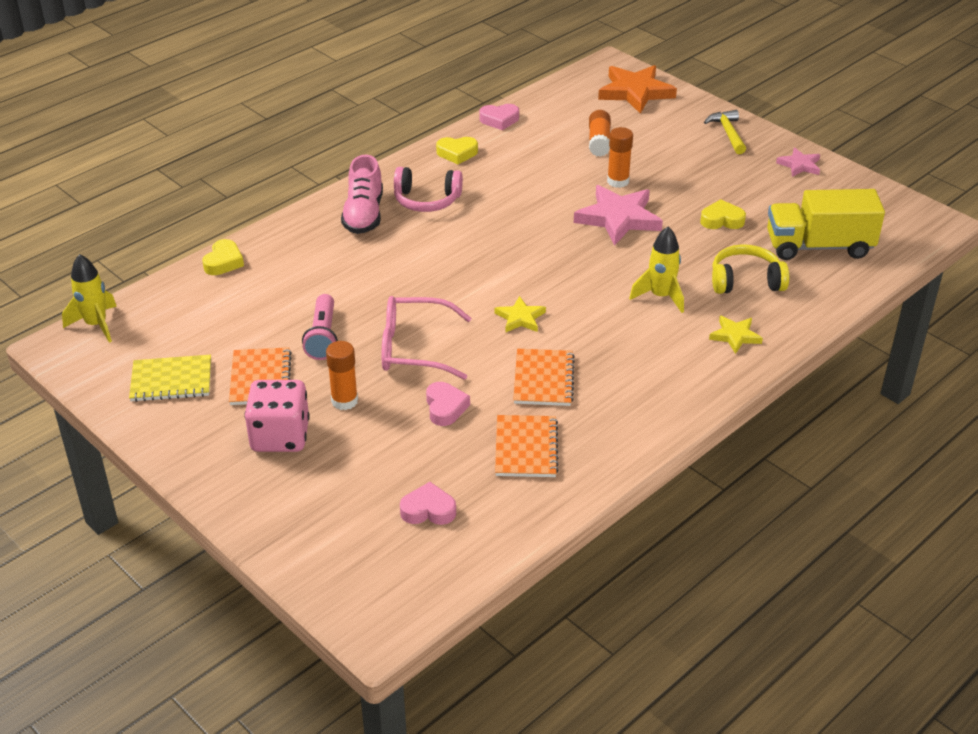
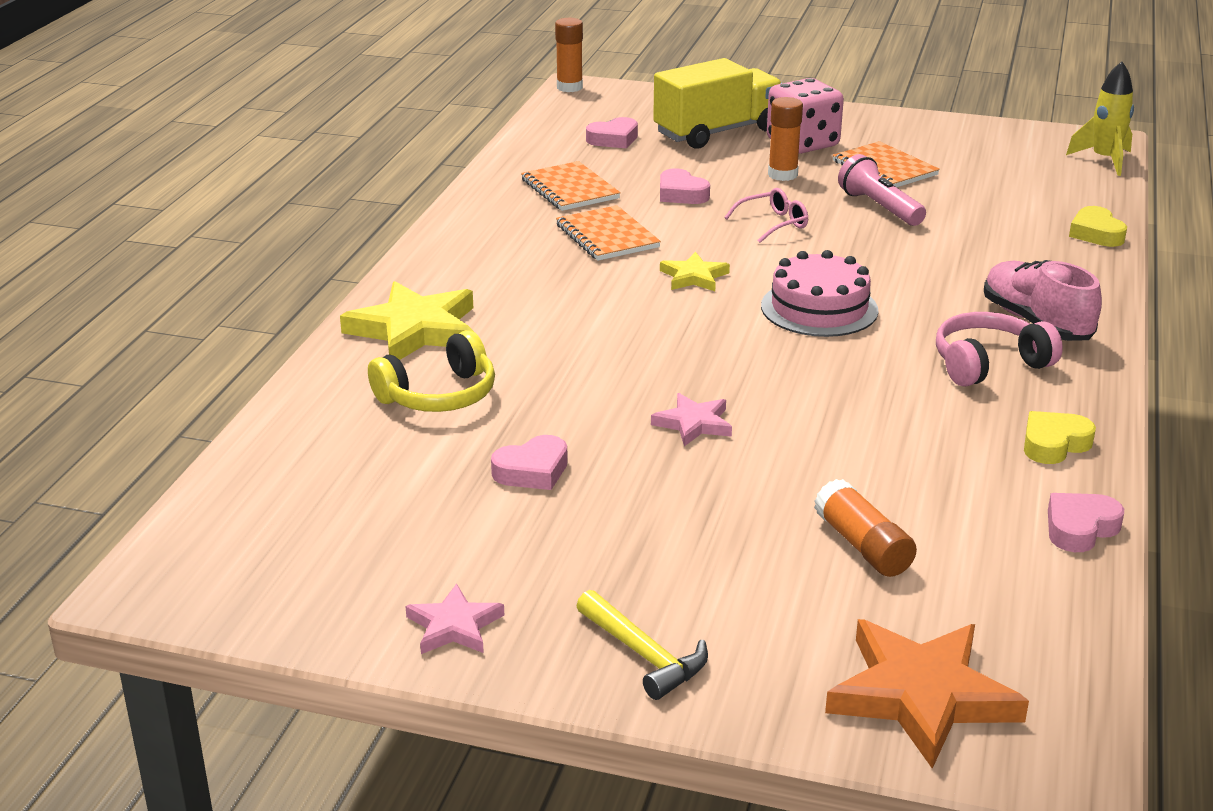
camera: 150 degrees right, 10 degrees down
(171, 380) = (959, 148): yellow notebook -> none
(415, 348) = (772, 224): pink glasses -> pink glasses, size x0.56
(471, 266) = (819, 308): none -> pink cake
(618, 181) = (753, 481): orange glue stick -> orange glue stick (569, 87)
(618, 218) = (693, 423): pink star -> pink star, size x0.54
(660, 296) = (544, 344): yellow rocket -> none
(722, 220) = (532, 471): yellow heart -> pink heart
(735, 336) = (414, 330): yellow star -> yellow star, size x1.86
(819, 246) = (349, 477): yellow truck -> yellow truck (717, 132)

